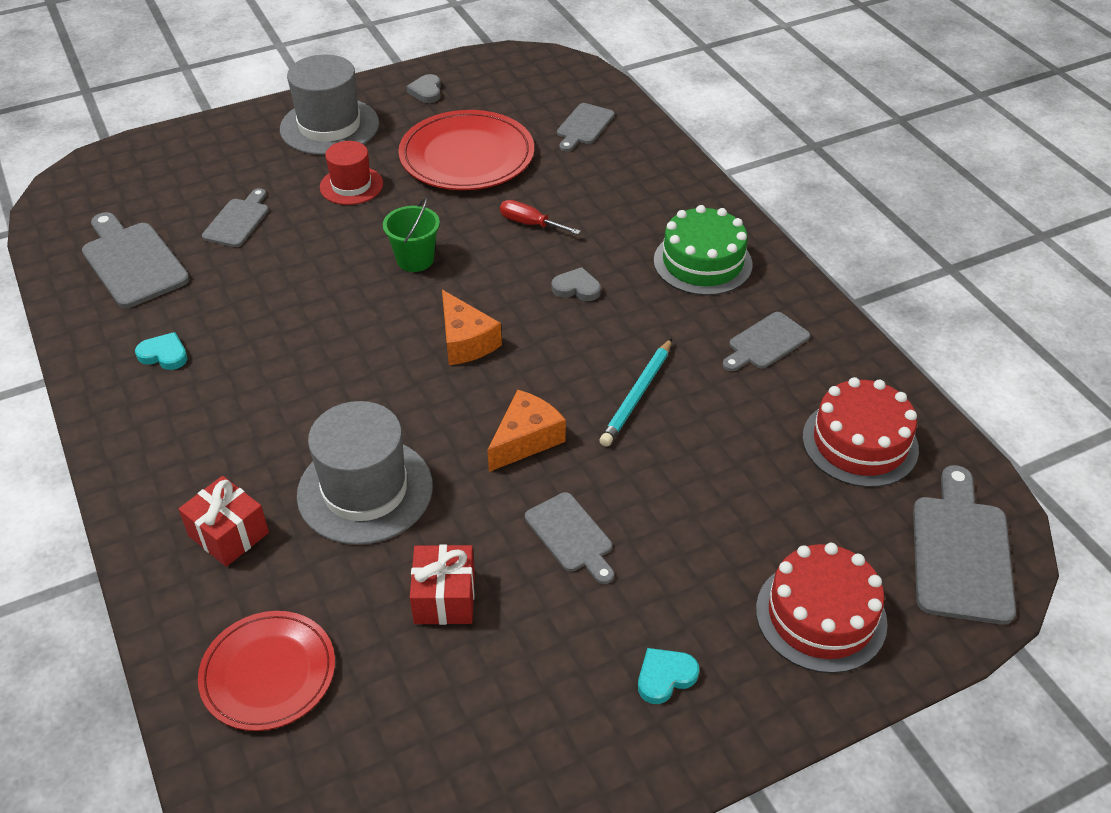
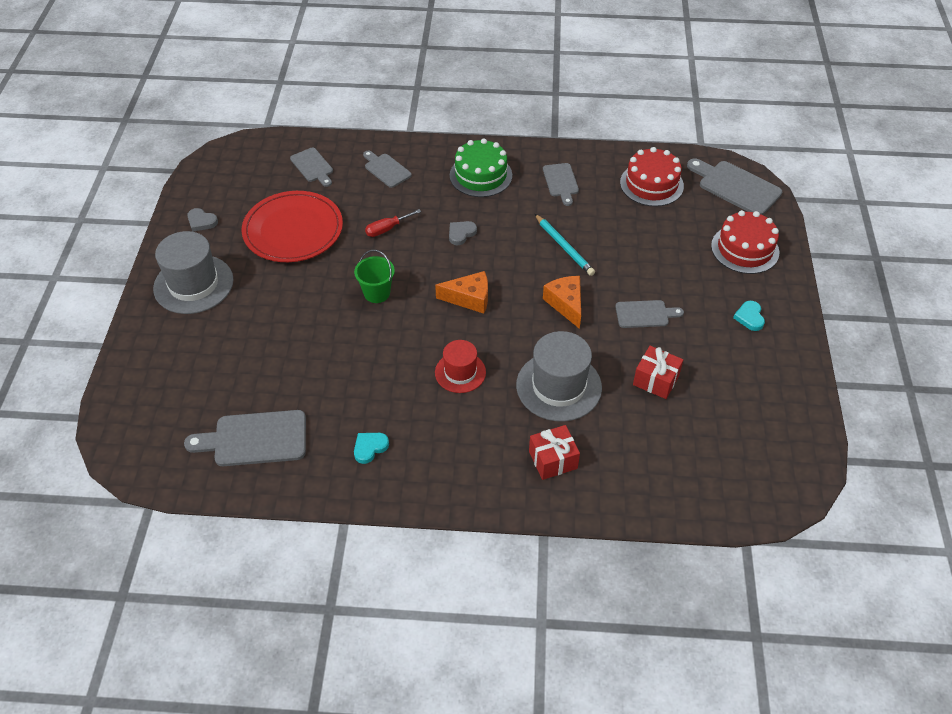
camera: 60 degrees left, 5 degrees up
(238, 221) = (259, 367): grey cutting board -> grey cutting board (386, 169)
(268, 673) = (664, 472): red plate -> none
(351, 185) = (273, 296): red hat -> red hat (460, 372)

